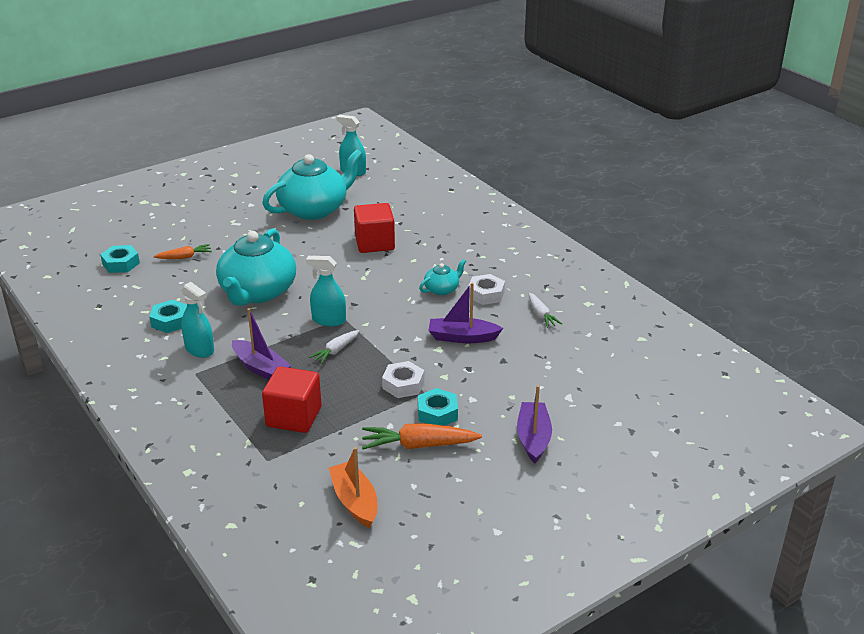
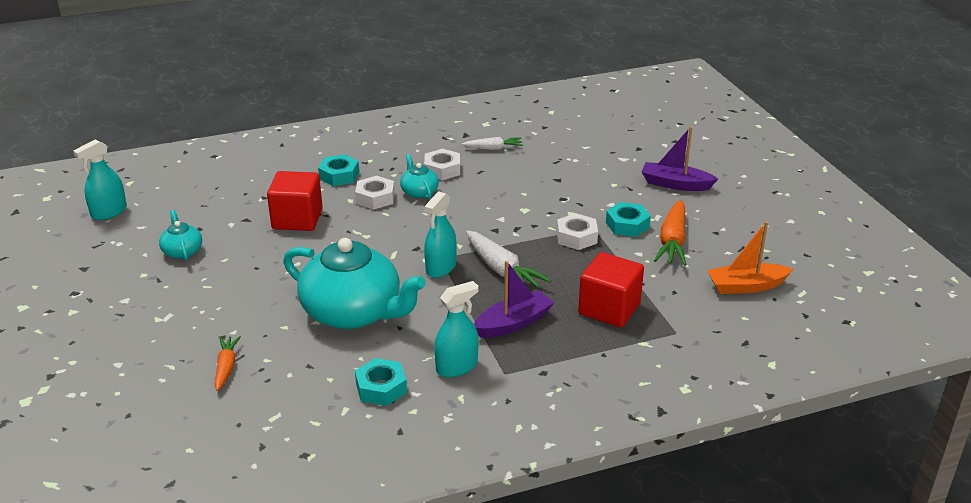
camera: 75 degrees left, 0 degrees up
(121, 264) = (201, 430): turquoise nut -> turquoise nut (339, 175)
(314, 209) = (182, 251): turquoise teapot -> turquoise teapot, size x0.45
(335, 351) = (502, 270): white carrot -> white carrot, size x1.65
(422, 270) = (375, 198): none -> white nut
(462, 337) = (511, 194): purple boat -> none

